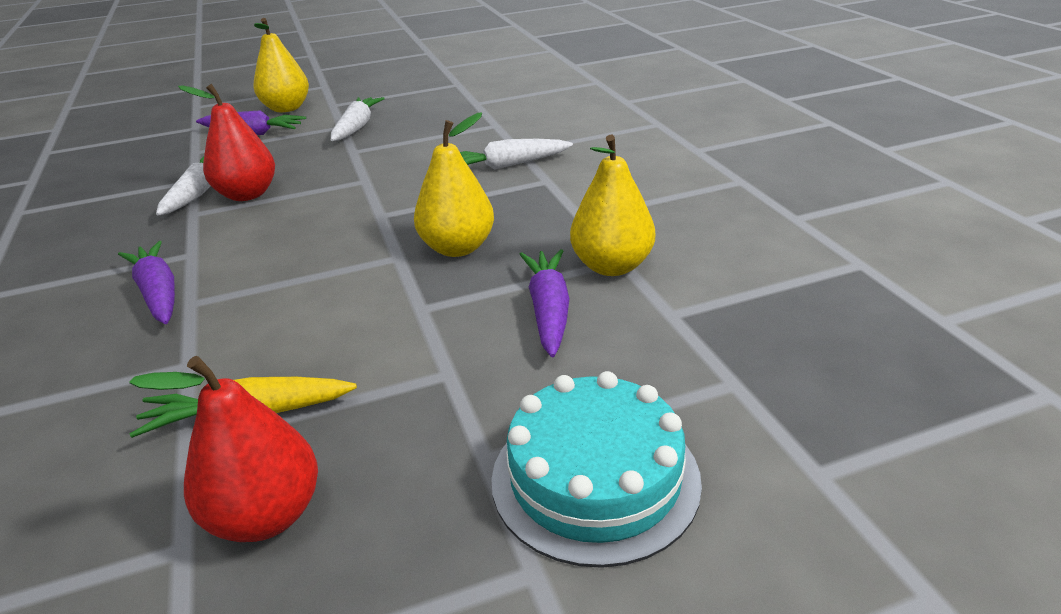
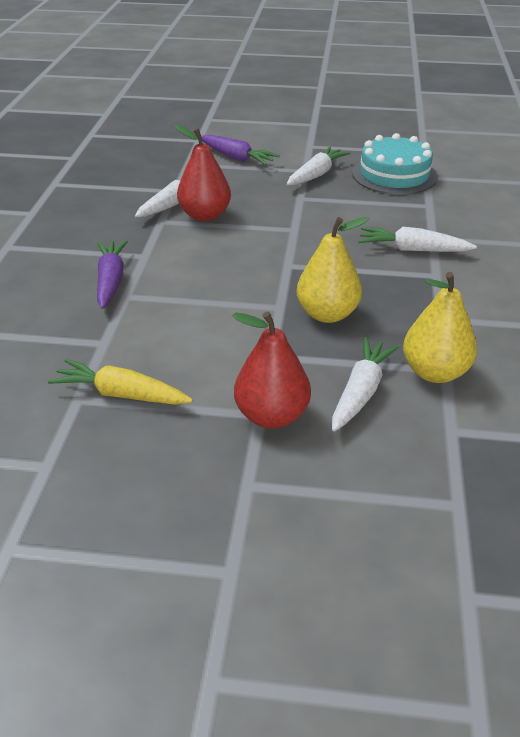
camera: 25 degrees right, 5 degrees up
(266, 516) = (100, 465): red pear -> red pear (272, 416)
(286, 108) = (273, 140): yellow pear -> none
(548, 310) = (361, 392): purple carrot -> white carrot
(595, 478) = (309, 530): turquoise cake -> turquoise cake (394, 175)

